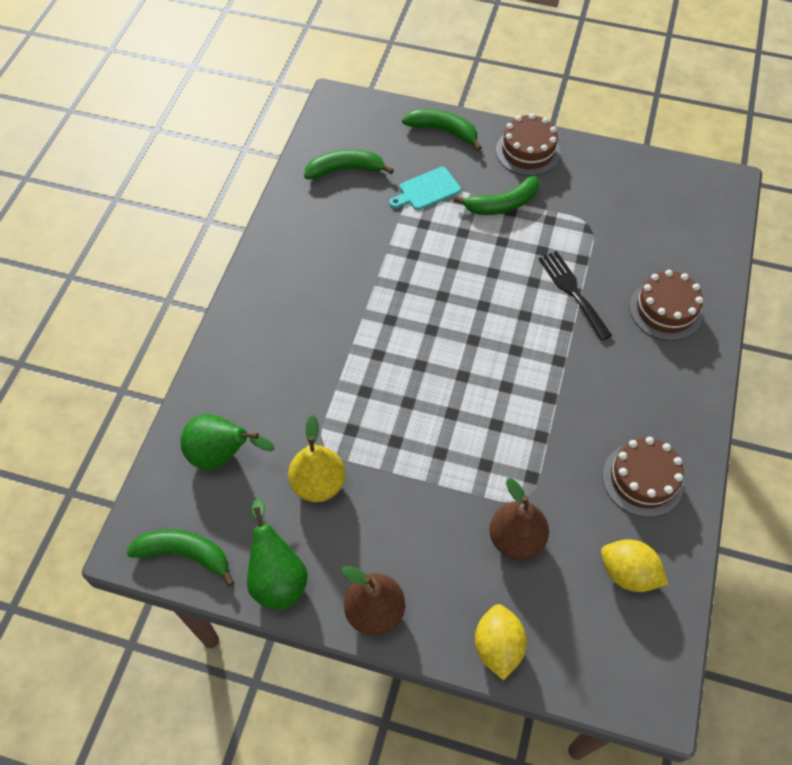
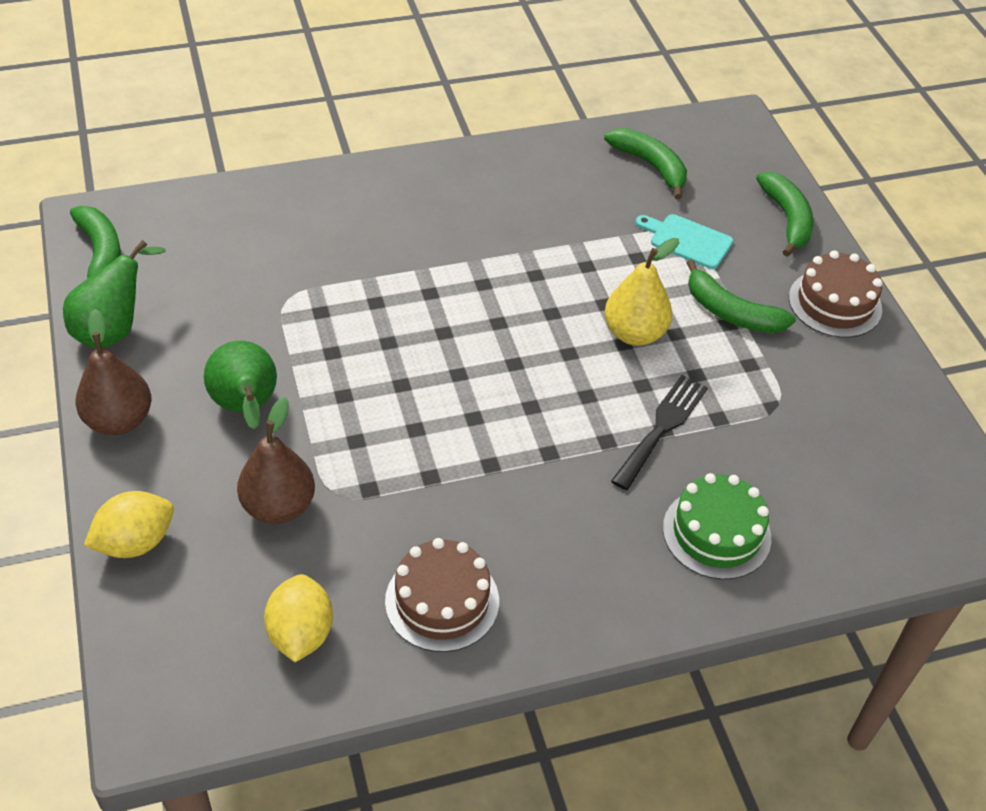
camera: 55 degrees right, 10 degrees down
(222, 455) = (224, 231): green pear -> green pear (246, 408)
(318, 484) = (239, 314): yellow pear -> yellow pear (634, 333)
(665, 310) = (716, 533): brown cake -> green cake

